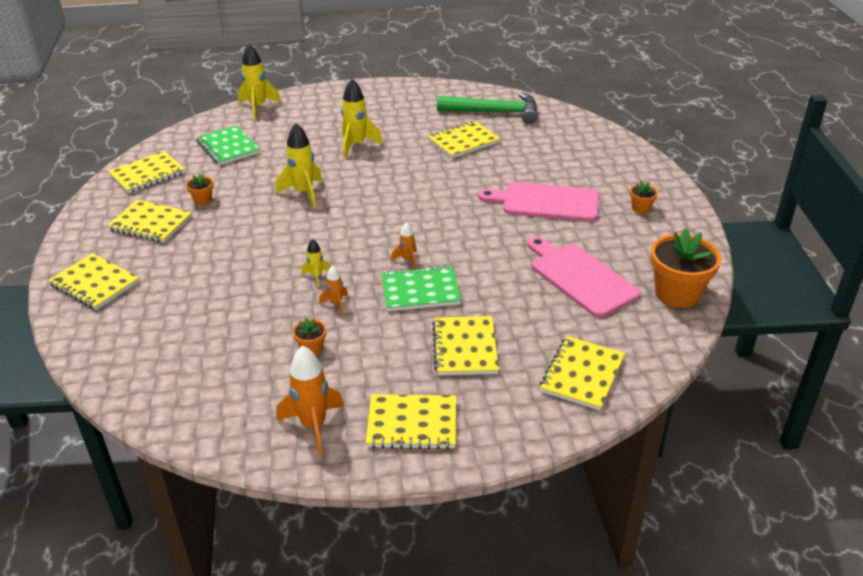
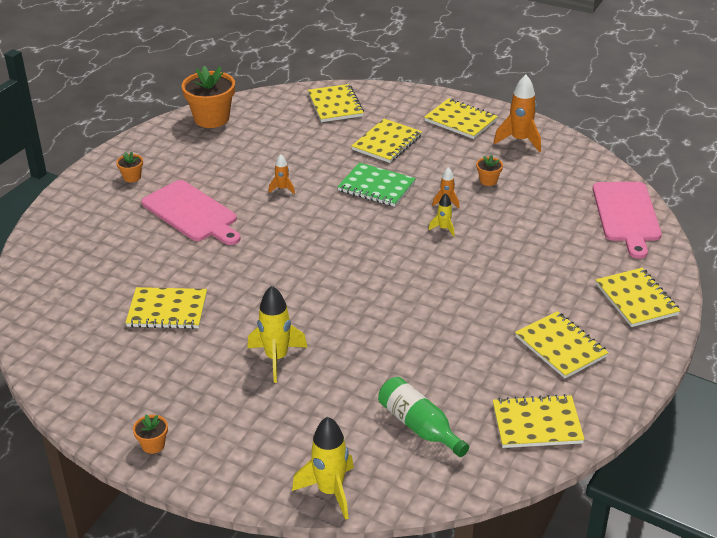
camera: 145 degrees left, 0 degrees up
(203, 200) = (493, 354): orange flower pot -> orange flower pot (153, 445)
(228, 147) = (419, 426): green notebook -> green bottle
(304, 193) = (386, 317): yellow rocket -> none
(407, 260) = (360, 213): orange rocket -> orange rocket (282, 189)
(494, 112) = (81, 336): green hammer -> none
(580, 277) = (255, 151): pink cutting board -> pink cutting board (626, 215)
(582, 374) = (335, 105): yellow notebook -> yellow notebook turned 75 degrees counterclockwise

